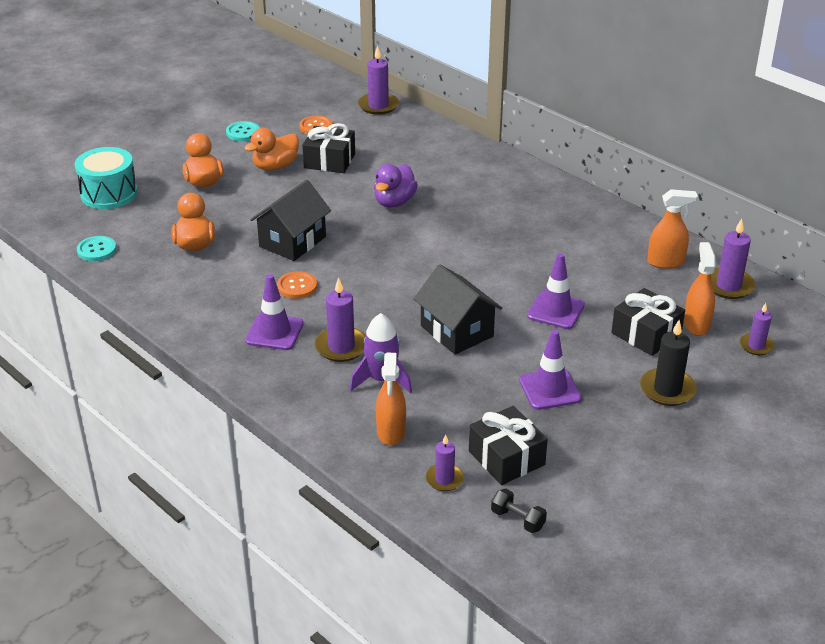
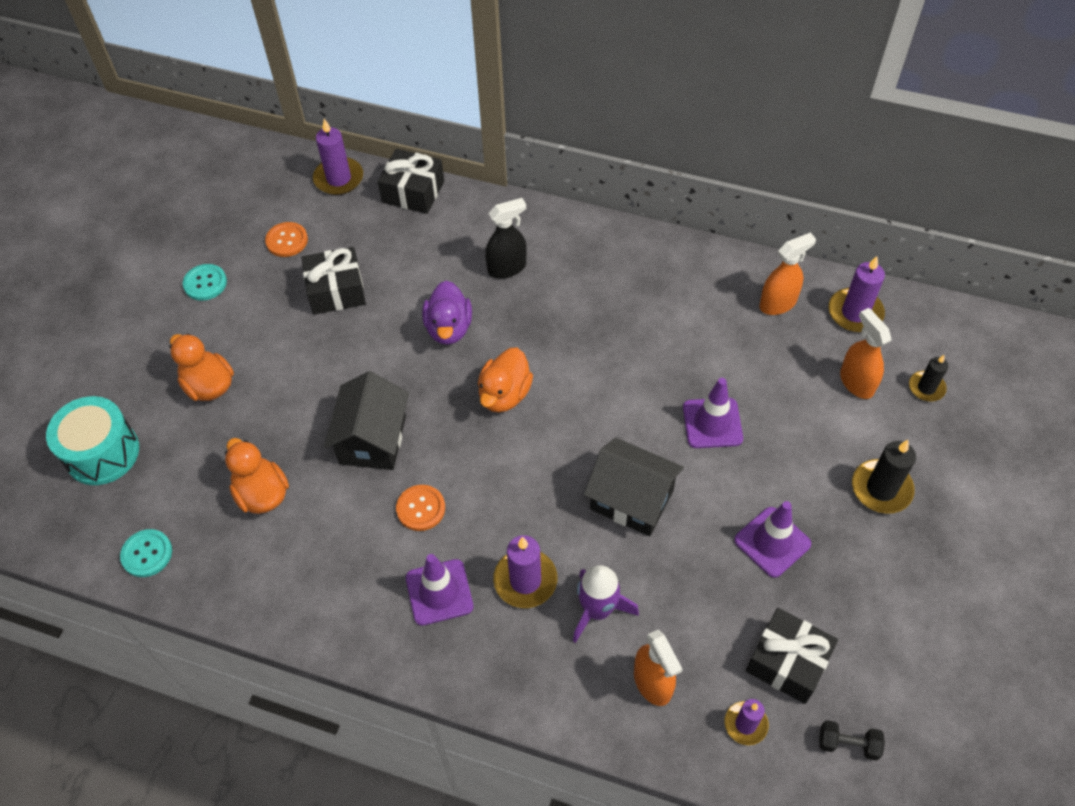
camera: 25 degrees left, 20 degrees up
(275, 166) = (279, 325): orange duck -> orange duck (504, 394)
(464, 183) = (507, 268): none -> black spray bottle
(646, 334) = (817, 418): black gift -> black gift (413, 192)
(756, 346) = (926, 388): purple candle -> black candle

